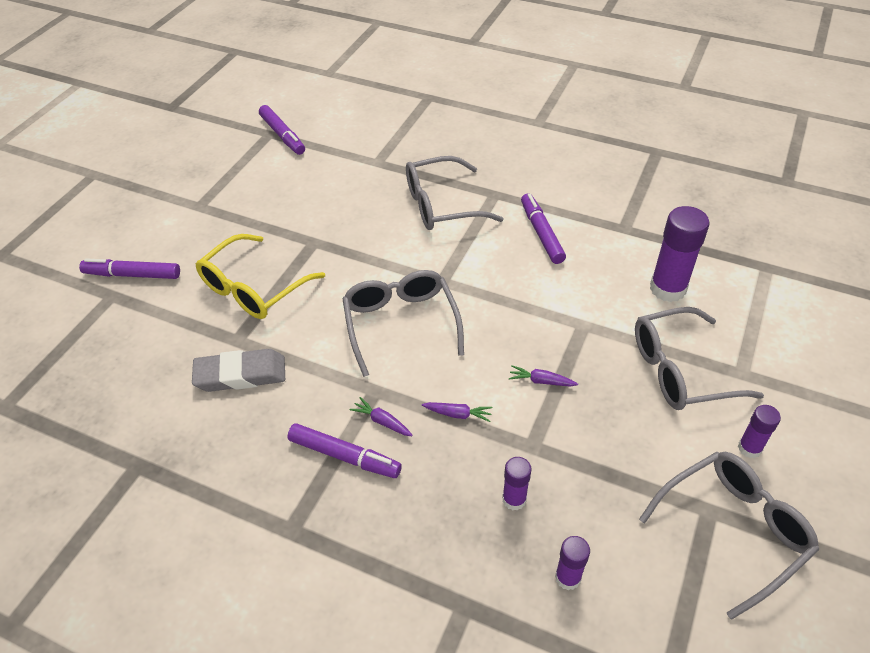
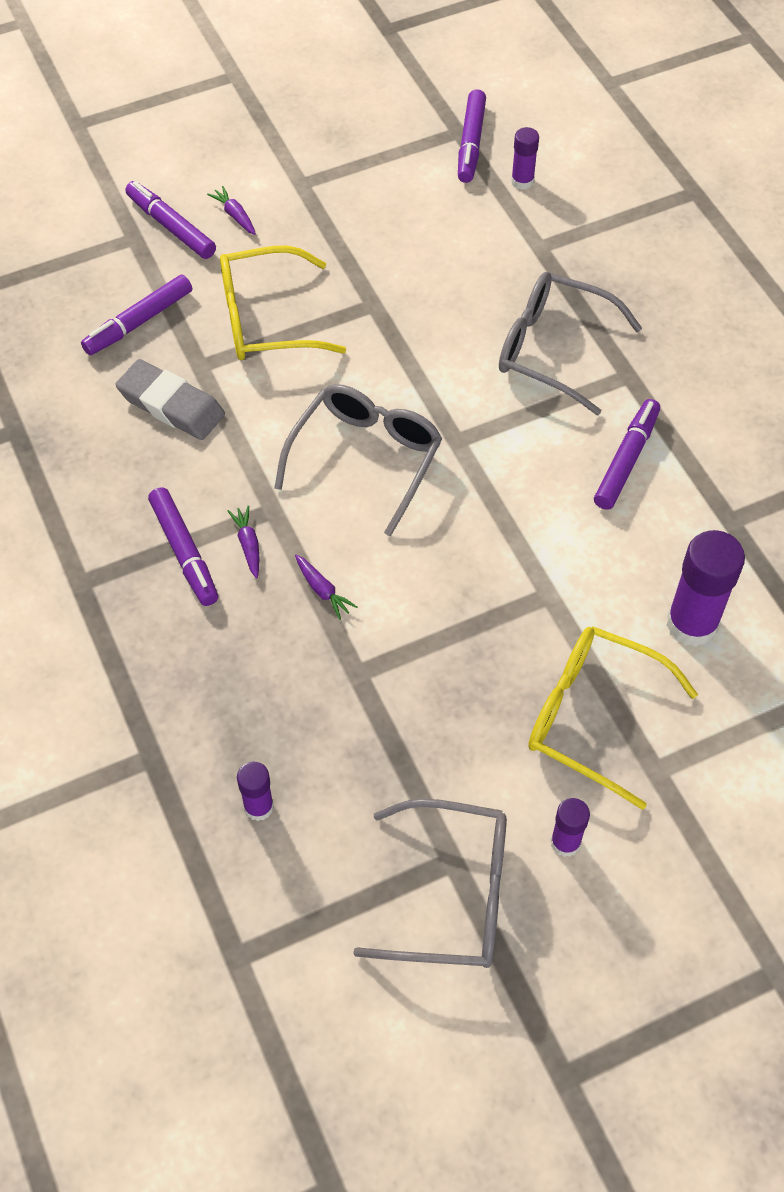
camera: 40 degrees right, 10 degrees up
(166, 341) = (139, 322): none -> purple marker
(514, 499) = (287, 706): purple glue stick -> purple glue stick (522, 181)
(541, 381) = (437, 619): purple carrot -> purple carrot (235, 215)
(680, 370) = (592, 717): grey glasses -> yellow glasses

